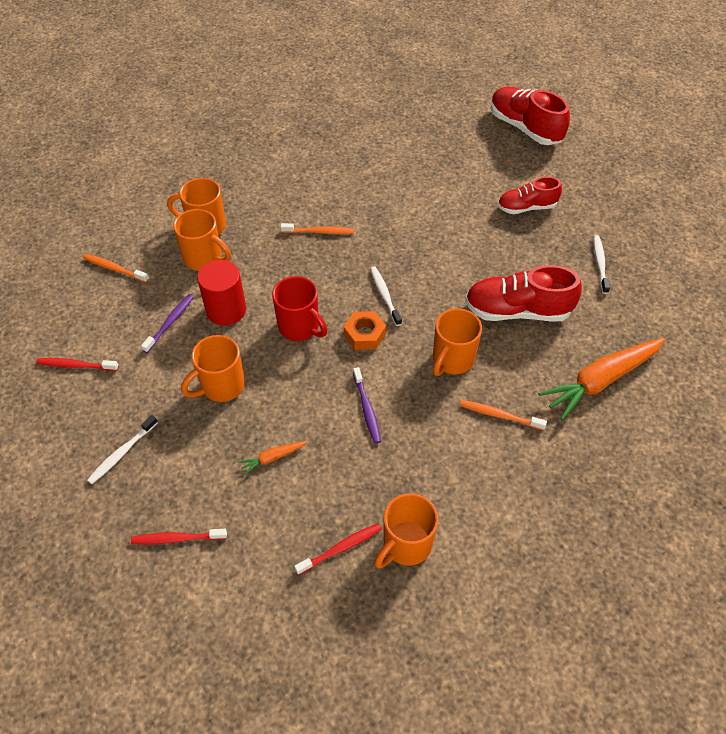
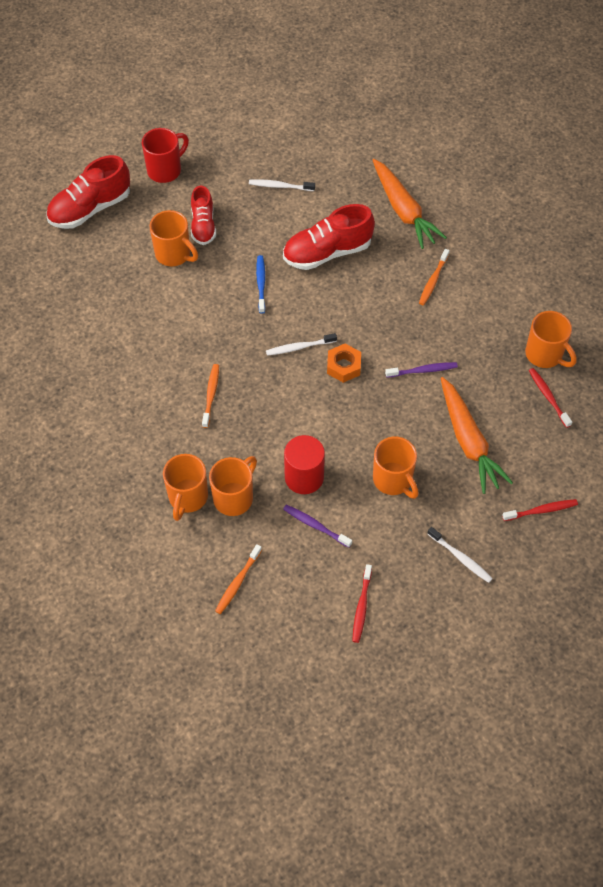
camera: 85 degrees left, 5 degrees up
(177, 538) = (541, 510): red toothbrush -> red toothbrush turned 105 degrees counterclockwise
(272, 458) = (468, 441): orange carrot -> orange carrot, size x2.30
(300, 327) = (331, 416): red mug -> red mug (165, 170)
(452, 360) = (376, 305): orange mug -> orange mug (174, 254)
(462, 258) = (261, 283): none -> blue toothbrush
(517, 311) = (327, 252): red shoe -> red shoe turned 60 degrees clockwise

